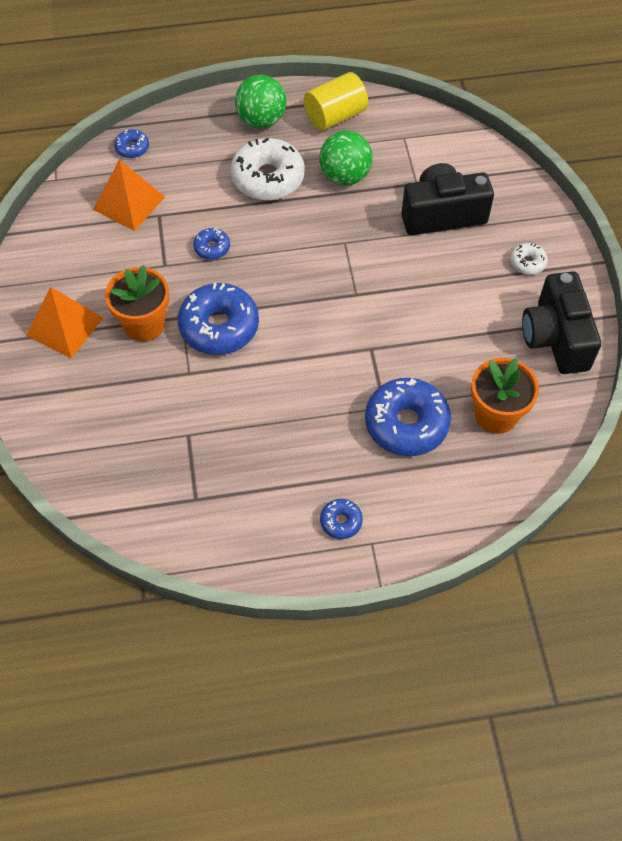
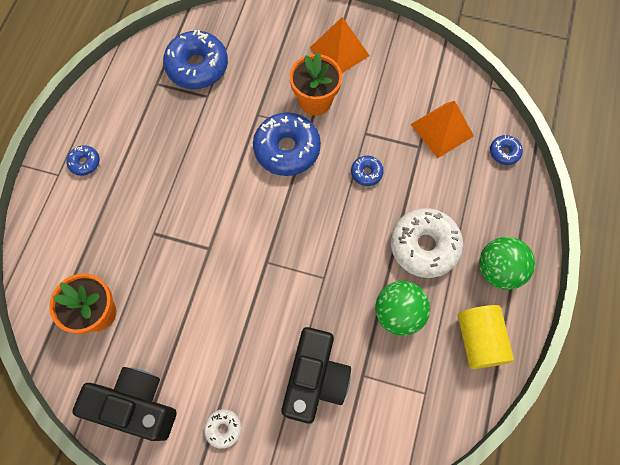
camera: 115 degrees right, 10 degrees up
(406, 423) = (130, 242): blue donut -> blue donut (197, 66)

